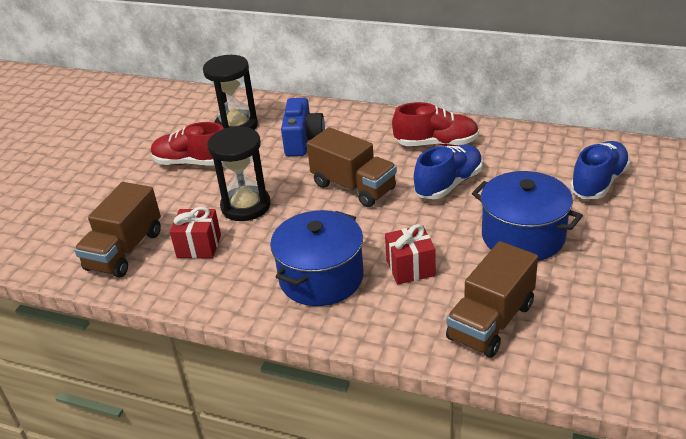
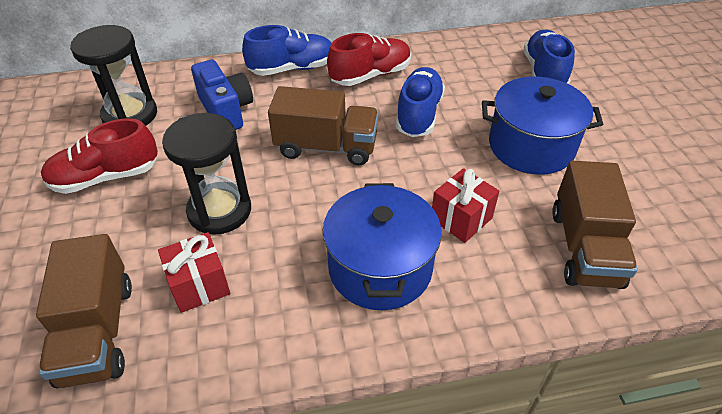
camera: 35 degrees left, 10 degrees up
(377, 122) = (292, 68): none -> blue shoe

